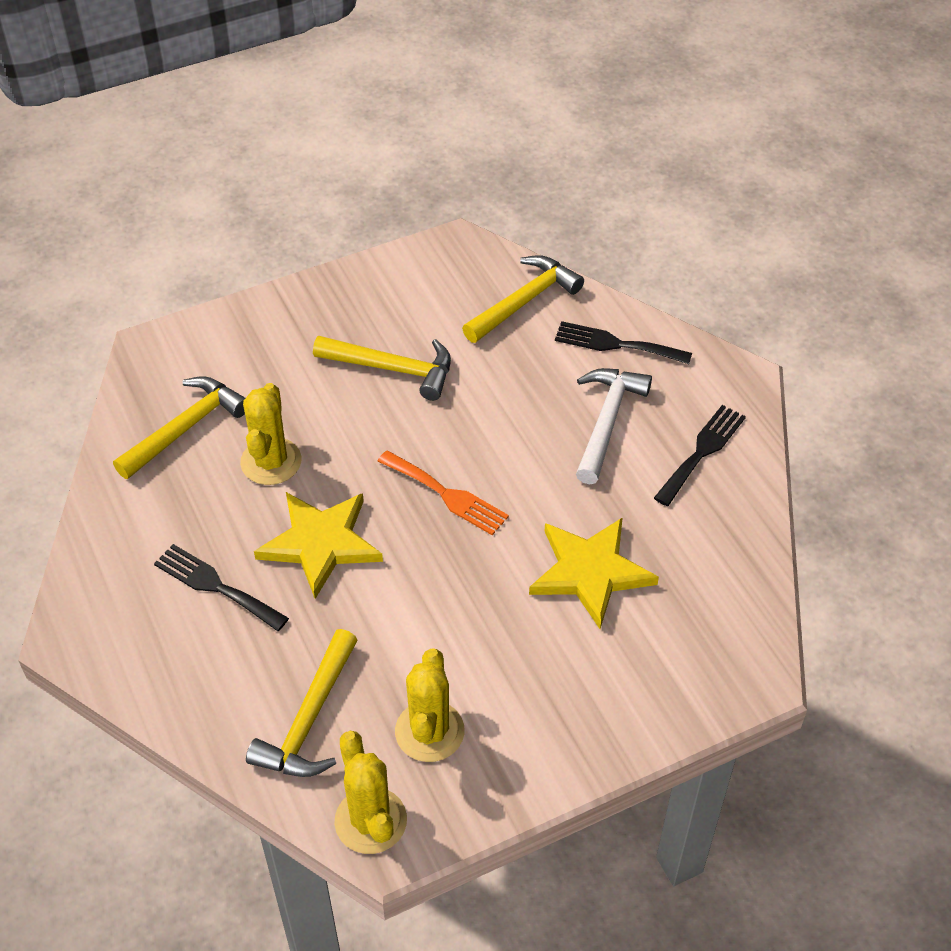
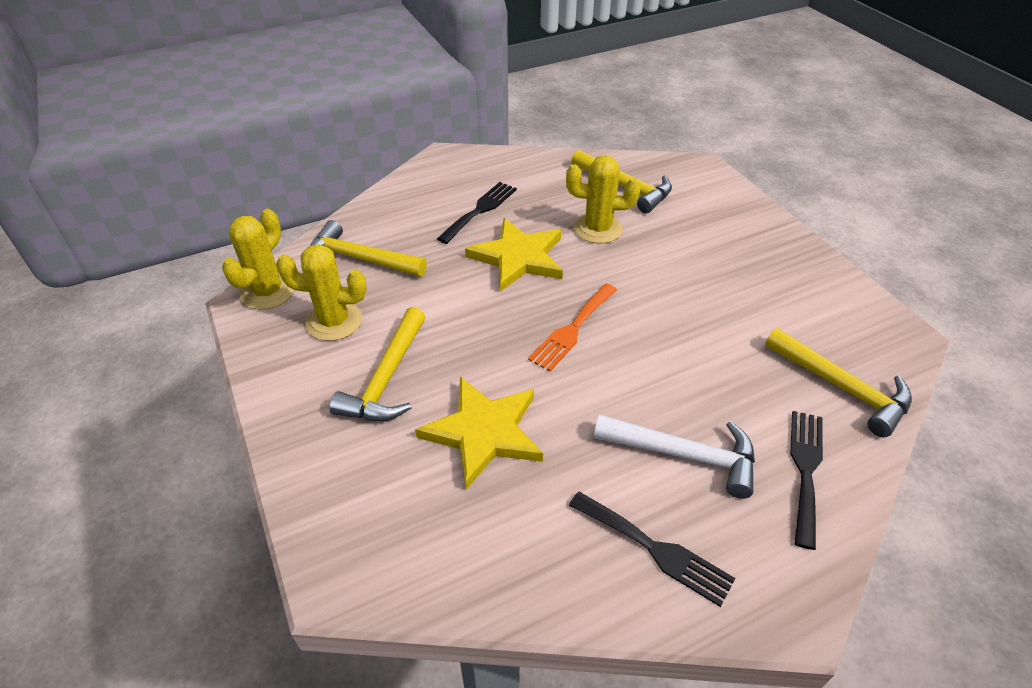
camera: 90 degrees right, 5 degrees down
(370, 821) = (268, 291): yellow cactus -> yellow cactus turned 45 degrees counterclockwise
(392, 369) = (715, 292): yellow hammer -> yellow hammer (386, 378)

